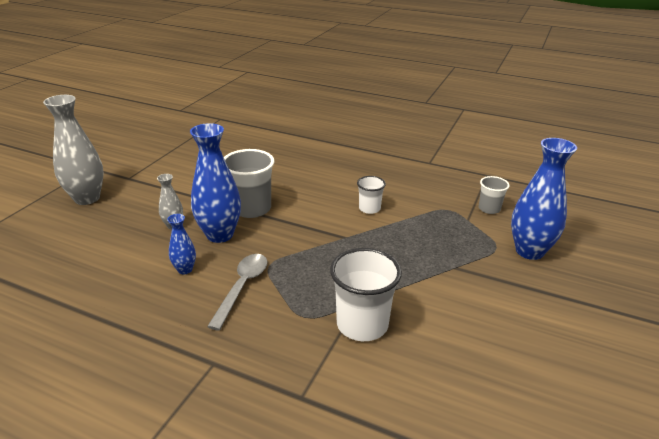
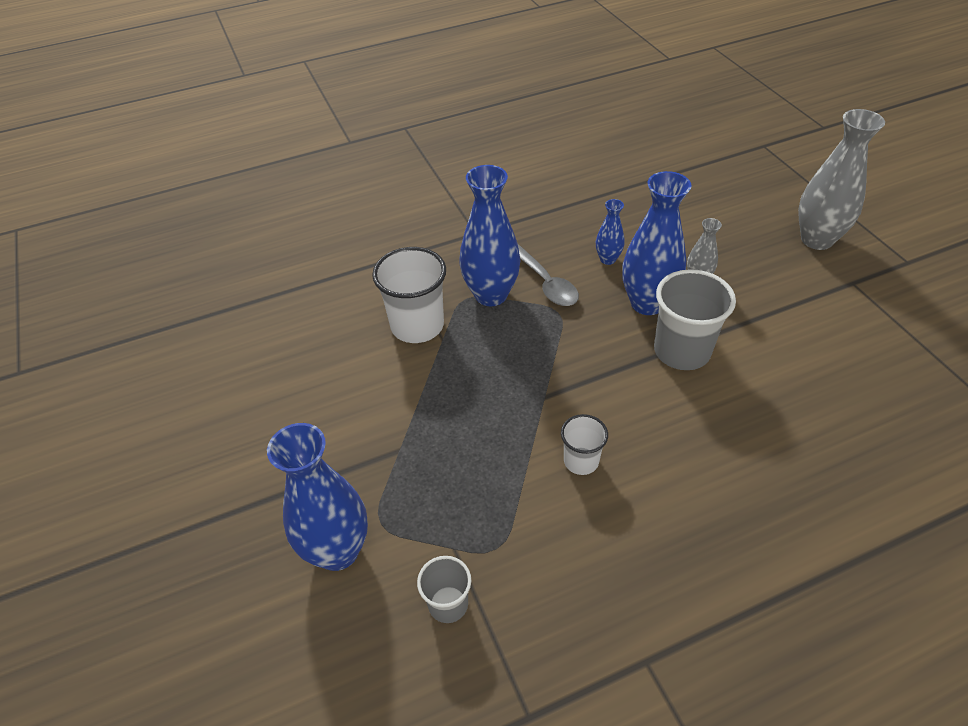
camera: 135 degrees right, 15 degrees up
(286, 306) = (491, 295): none -> blue vase

